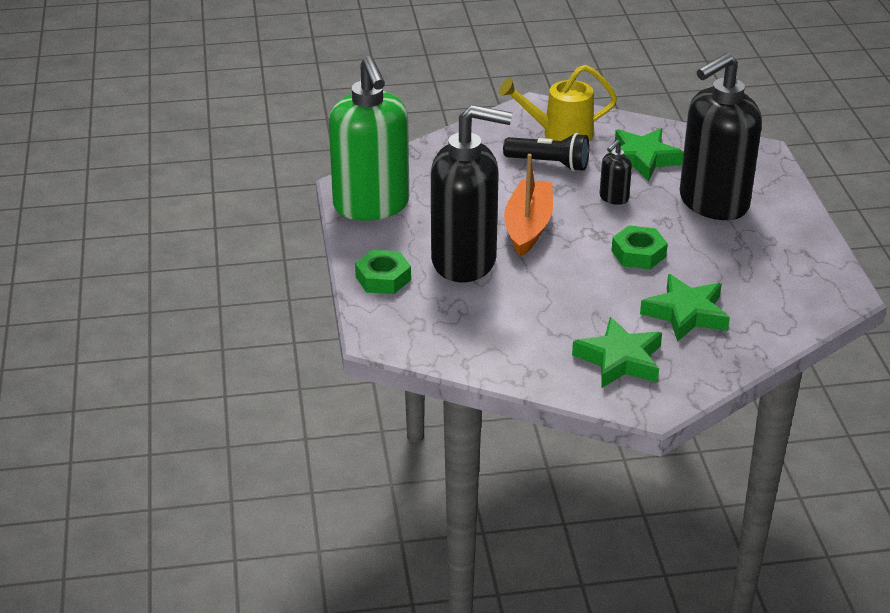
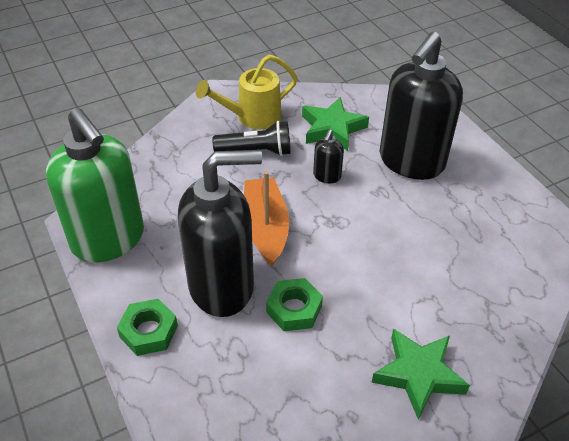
camera: 20 degrees left, 10 degrees up
(638, 254) = (375, 235): green nut -> green nut (294, 309)
(686, 314) = (449, 296): green star -> none

